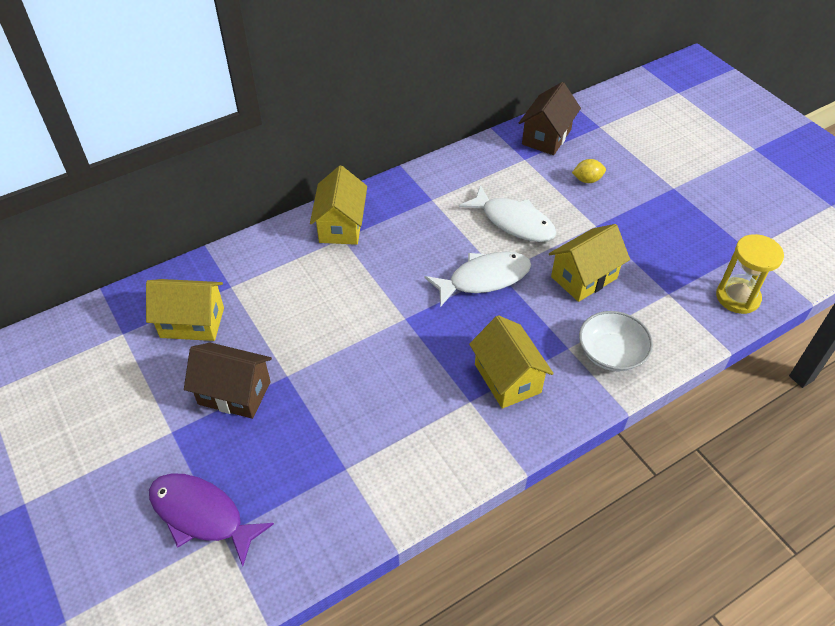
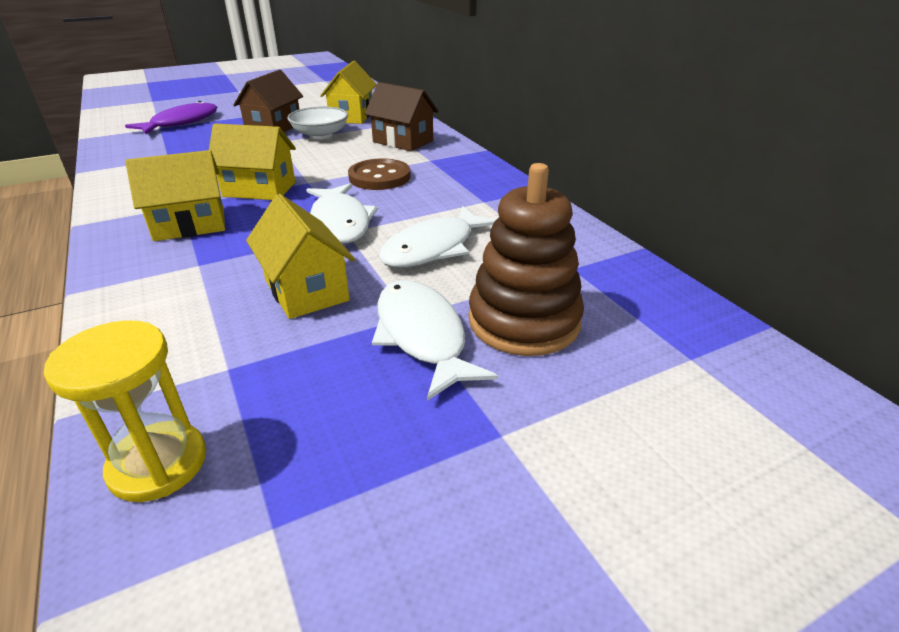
camera: 95 degrees right, 15 degrees down
(341, 225) = (448, 160): yellow house -> yellow house (259, 189)
(388, 268) = (379, 177): none -> brown button
(546, 137) = (635, 293): brown house -> brown house (403, 141)
(587, 180) = (524, 321): yellow lemon -> brown stacking toy
(611, 353) = (163, 294): white bowl -> white bowl (320, 134)
(613, 218) = (422, 336): none -> white fish

